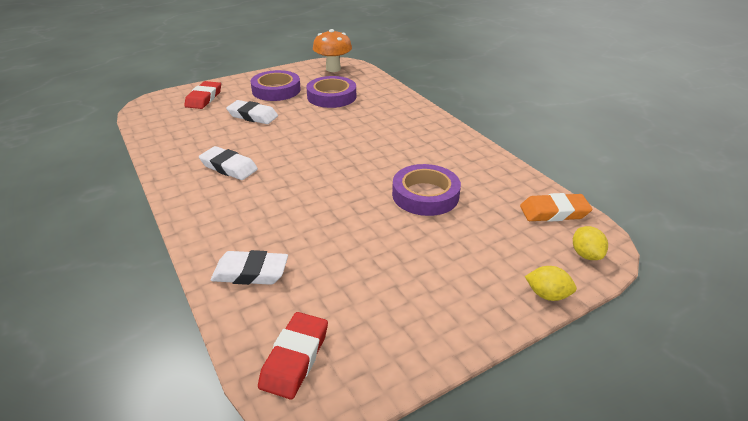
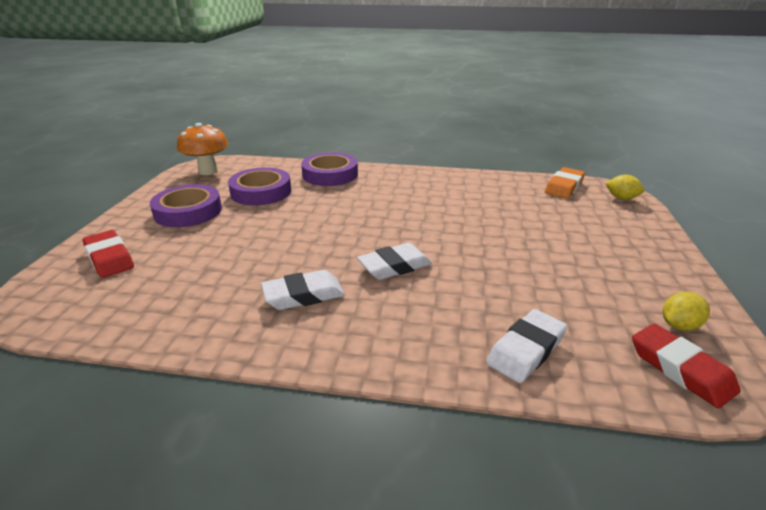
camera: 50 degrees left, 5 degrees down
(253, 116) = (217, 243): white eraser -> white eraser (394, 266)
(425, 195) = (491, 218): purple tape -> purple tape (330, 174)
(547, 295) = (657, 228): yellow lemon -> yellow lemon (679, 325)

